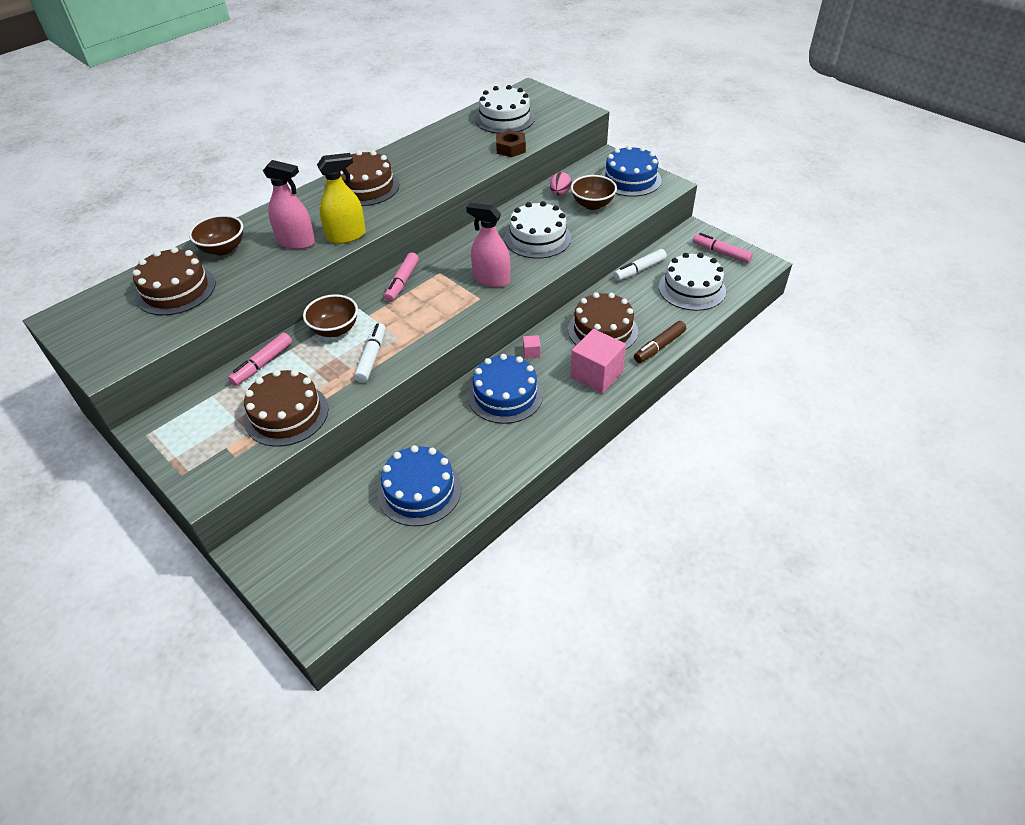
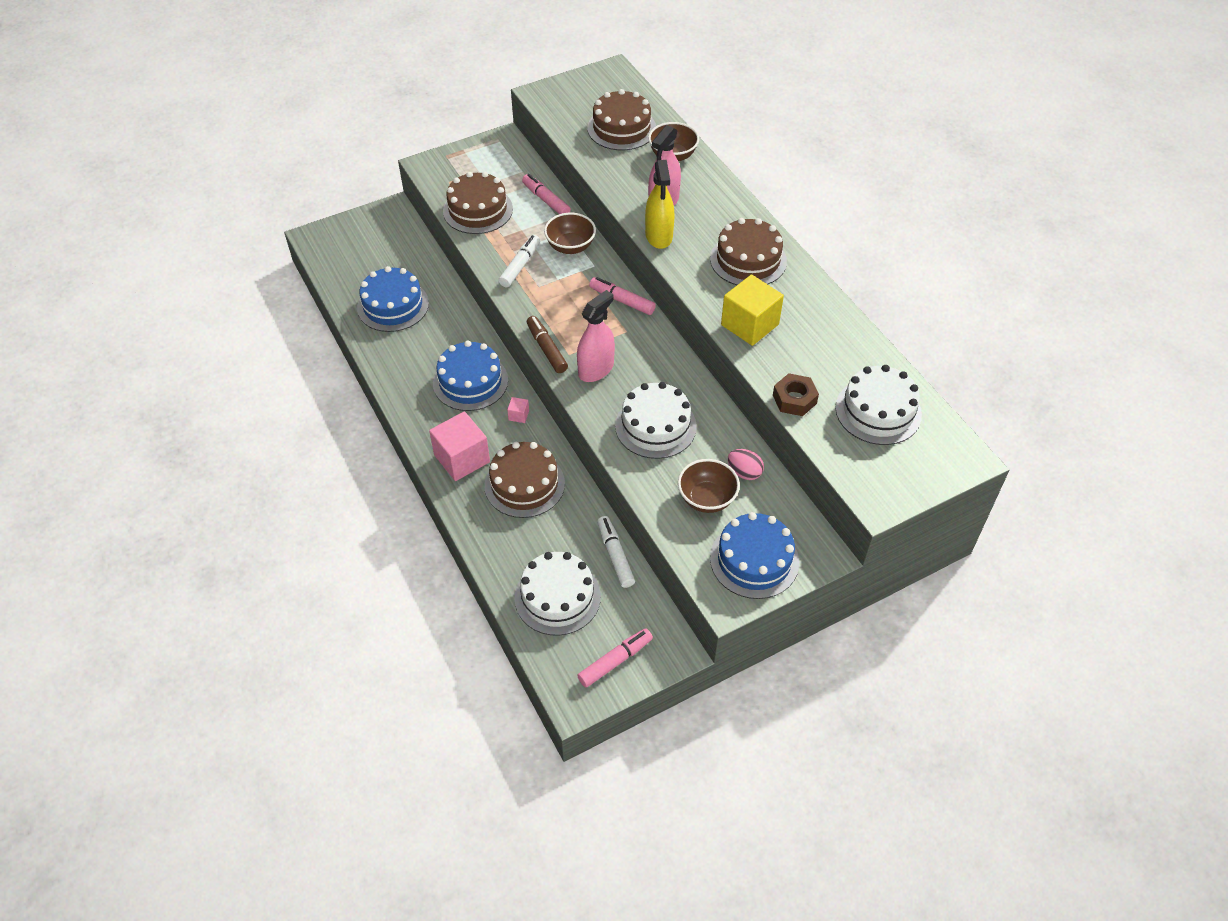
camera: 105 degrees right, 5 degrees up
(371, 357) = (520, 266): white marker -> white marker turned 90 degrees counterclockwise
(442, 176) = (749, 324): none -> yellow cube
(659, 347) = (475, 526): brown marker -> brown marker (547, 349)

